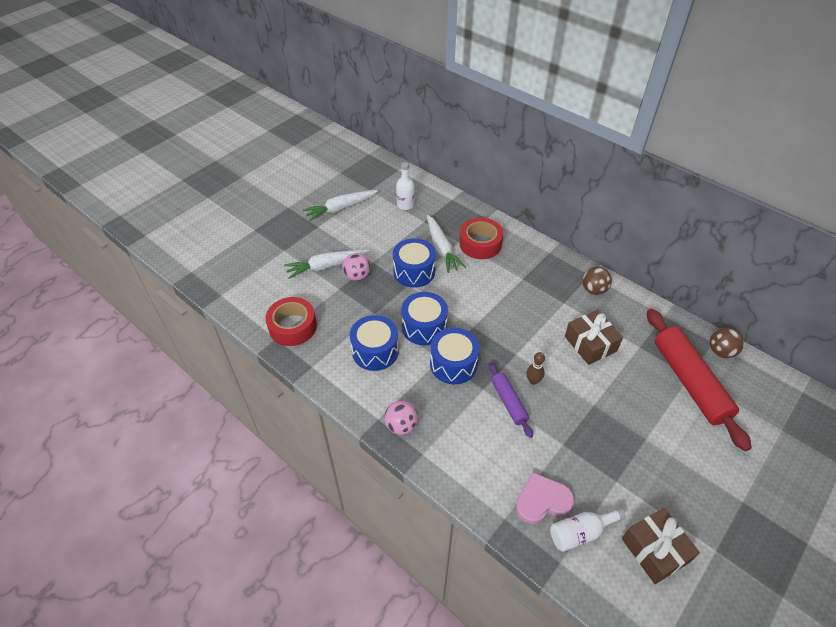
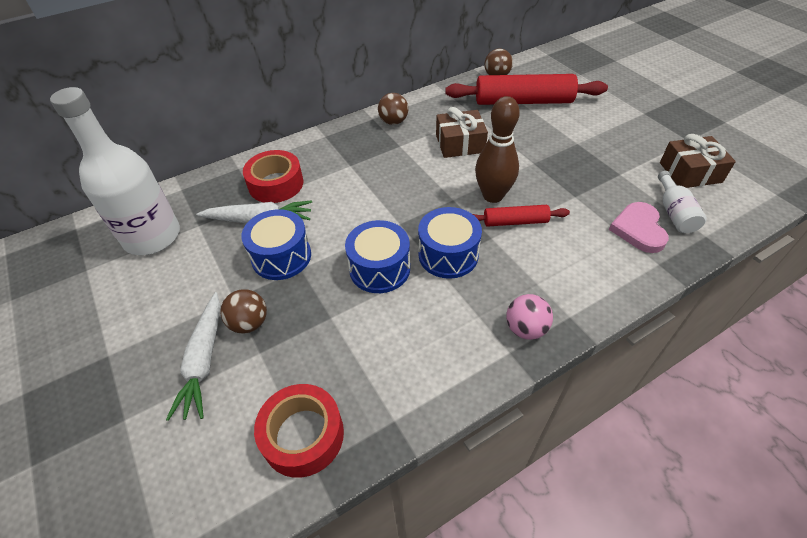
camera: 70 degrees left, 0 degrees up
(340, 208) = (93, 315): white carrot -> none
(357, 276) = (249, 323): pink ball -> brown ball
(375, 351) = (397, 331): blue drum -> none
(405, 205) = (152, 237): white bottle -> white bottle, size x2.12
(508, 402) = (515, 222): purple rolling pin -> red rolling pin
(533, 381) = (493, 196): brown bowling pin -> brown bowling pin, size x2.09

